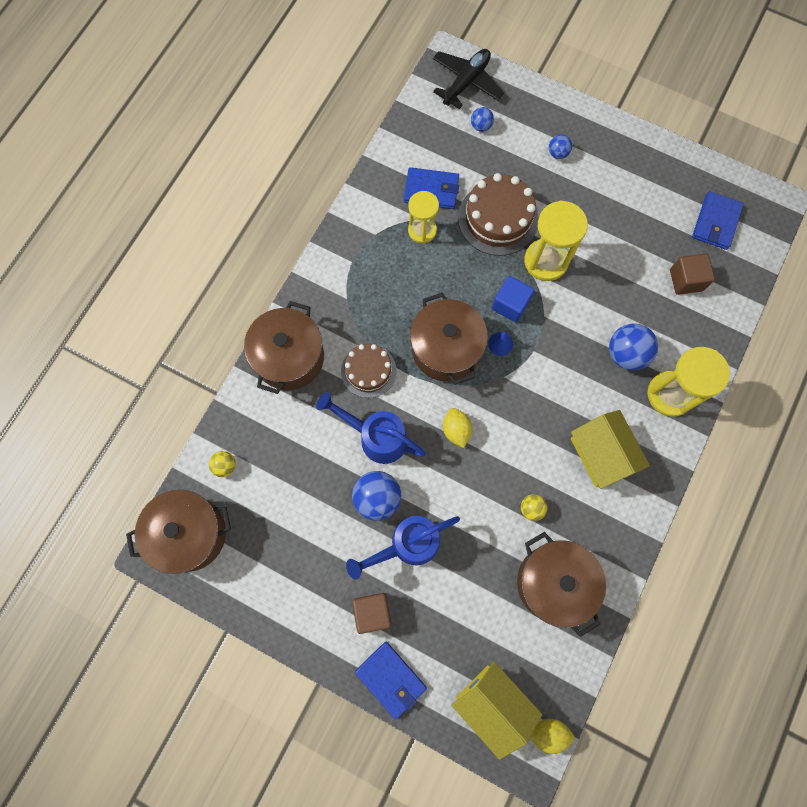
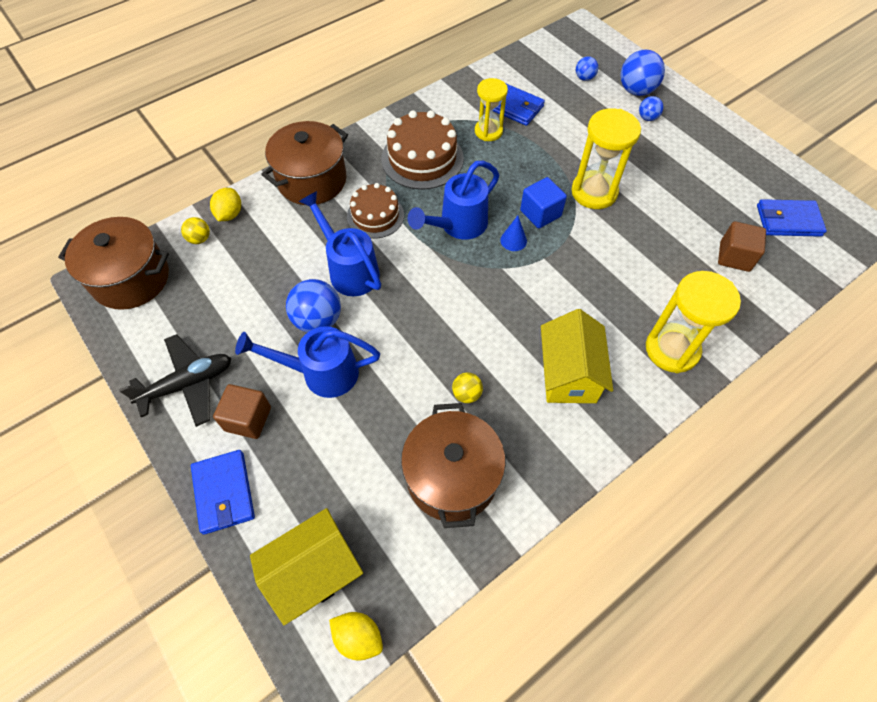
camera: 25 degrees right, 15 degrees down
(446, 349) = (458, 225): brown pot -> blue watering can
(456, 430) = (429, 294): yellow lemon -> yellow lemon (230, 214)
(466, 82) = (587, 46): black plane -> black plane (188, 384)
(492, 703) = (314, 571): yellow house -> yellow house turned 75 degrees clockwise
(498, 218) = (564, 146): brown cake -> brown cake (422, 158)
(626, 354) = (640, 296): blue ball -> blue ball (636, 91)
(716, 222) = (788, 221): blue wallet -> blue wallet turned 45 degrees clockwise

